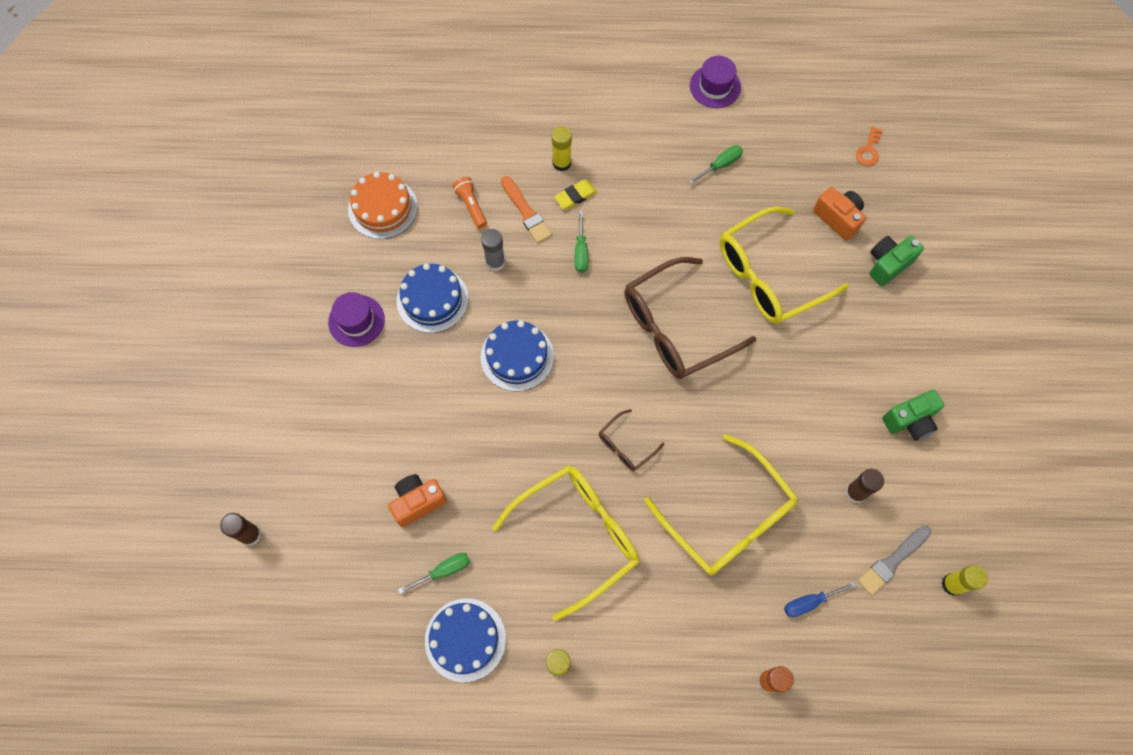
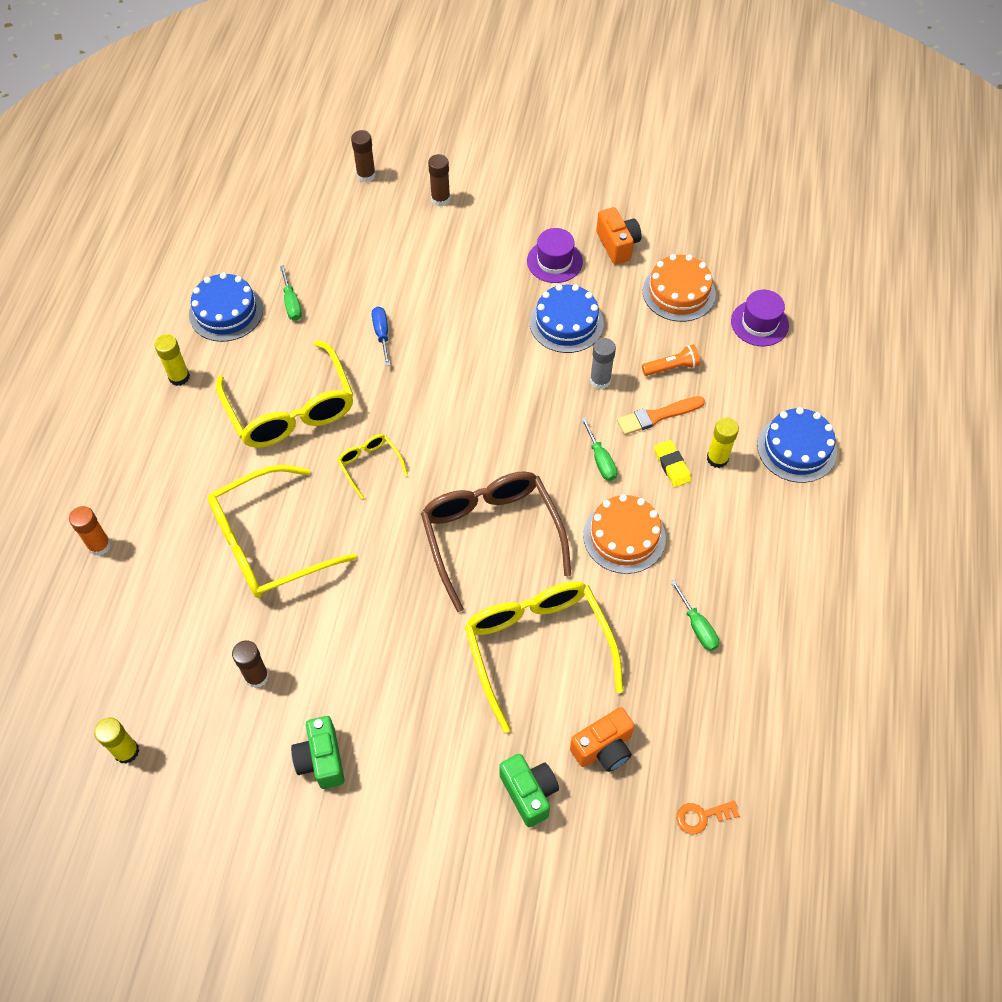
camera: 100 degrees right, 10 degrees down
(280, 446) = (440, 199): none -> brown glue stick
(418, 502) = (361, 291): orange camera -> orange camera (617, 245)
(517, 356) = (489, 385): blue cake -> blue cake (796, 448)
(581, 251) = (600, 460): green screwdriver -> green screwdriver turned 120 degrees counterclockwise
(625, 446) = (369, 465): brown glasses -> yellow glasses
(652, 225) = (624, 536): none -> orange cake
(715, 86) = (816, 644): purple hat -> purple hat (759, 323)
(809, 602) = (159, 600): blue screwdriver -> blue screwdriver (382, 334)
(869, 150) = (702, 816): orange key -> orange key turned 45 degrees counterclockwise
(892, 561) = (172, 694): grey brush -> none

